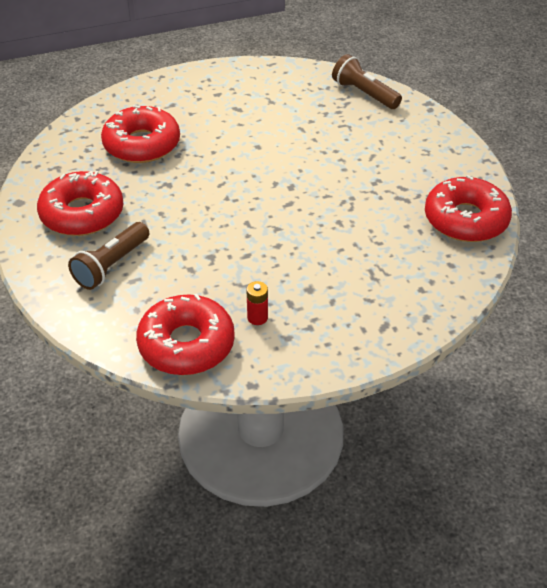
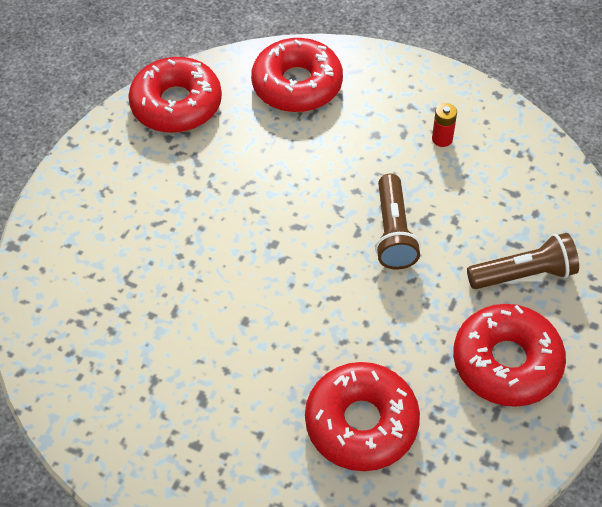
camera: 135 degrees left, 10 degrees up
(186, 344) = (519, 155): red donut -> red donut (297, 85)
(364, 94) = (50, 310): brown flashlight -> brown flashlight (393, 232)

